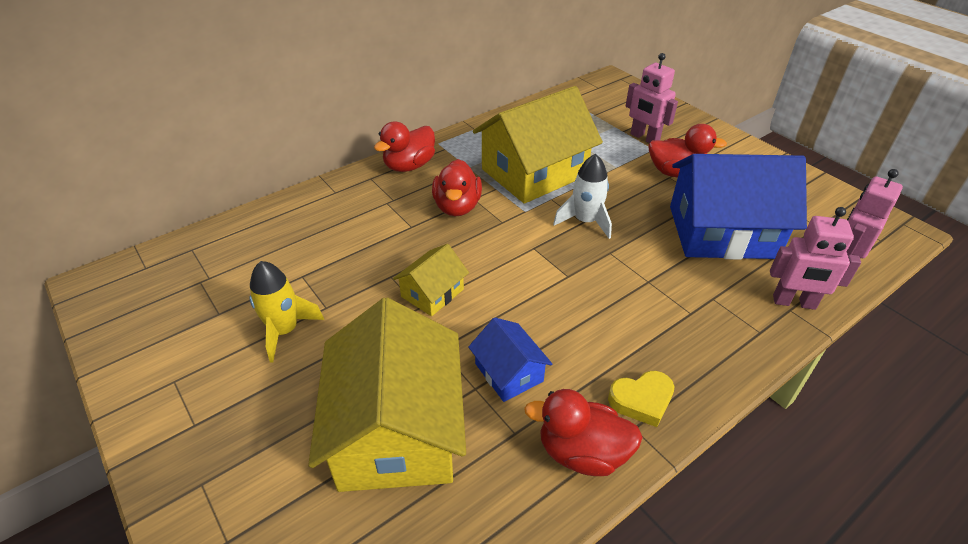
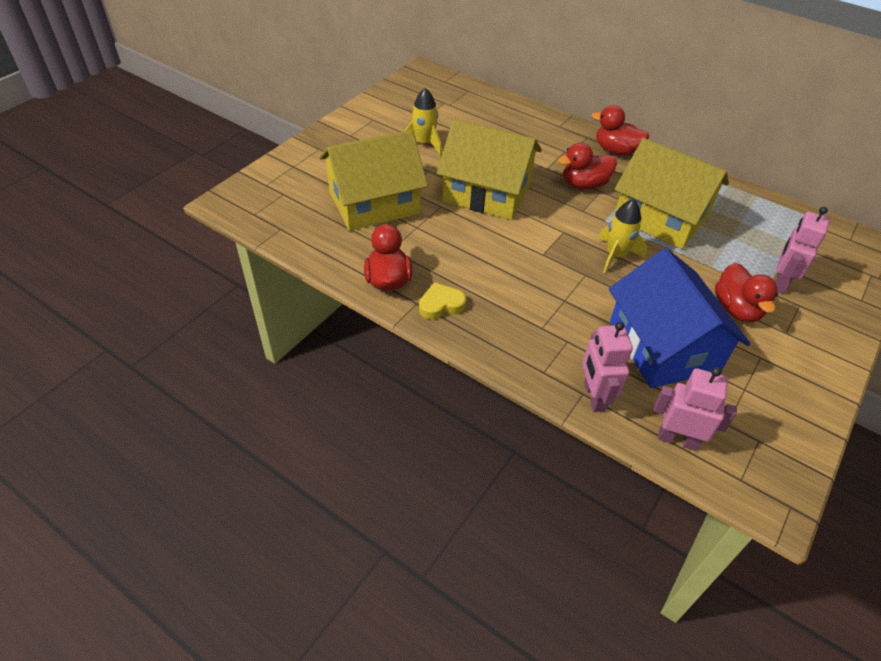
camera: 70 degrees right, 5 degrees up
(432, 293) = (487, 192): yellow house -> yellow house, size x2.09
(509, 372) = (436, 239): blue house -> none
(585, 221) = (615, 256): white rocket -> yellow rocket
(641, 400) = (441, 305): yellow heart -> yellow heart turned 105 degrees clockwise

